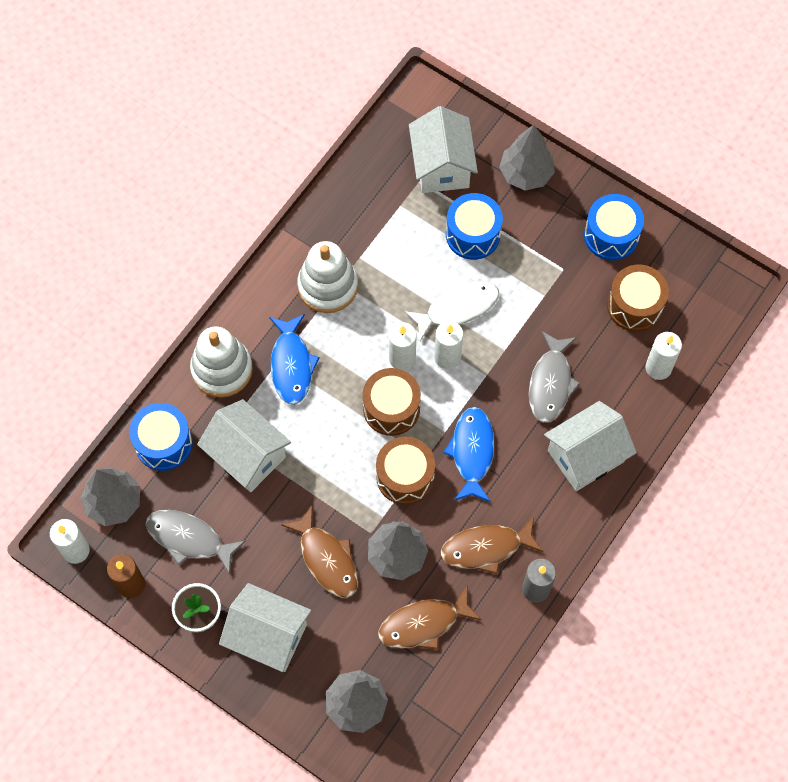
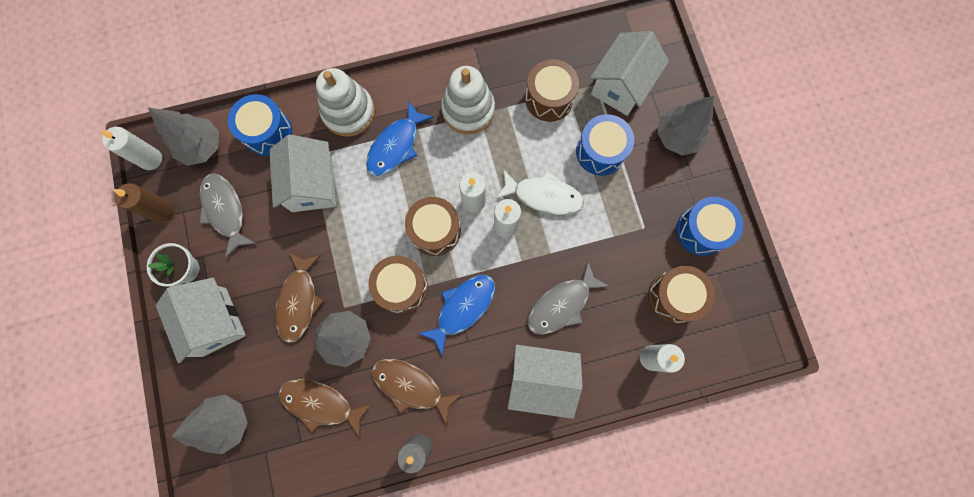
camera: 40 degrees right, 10 degrees up
(389, 223) = (549, 98): none -> brown drum

